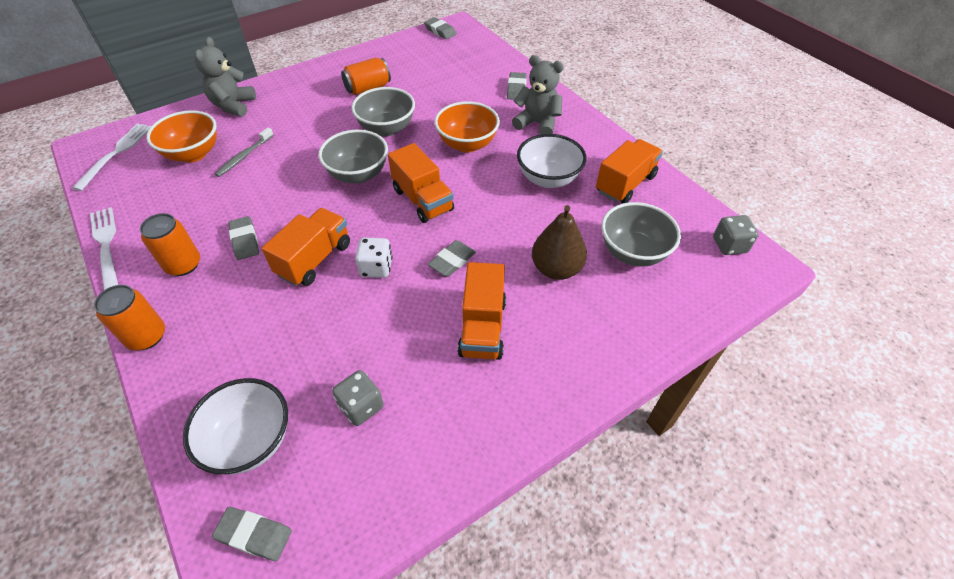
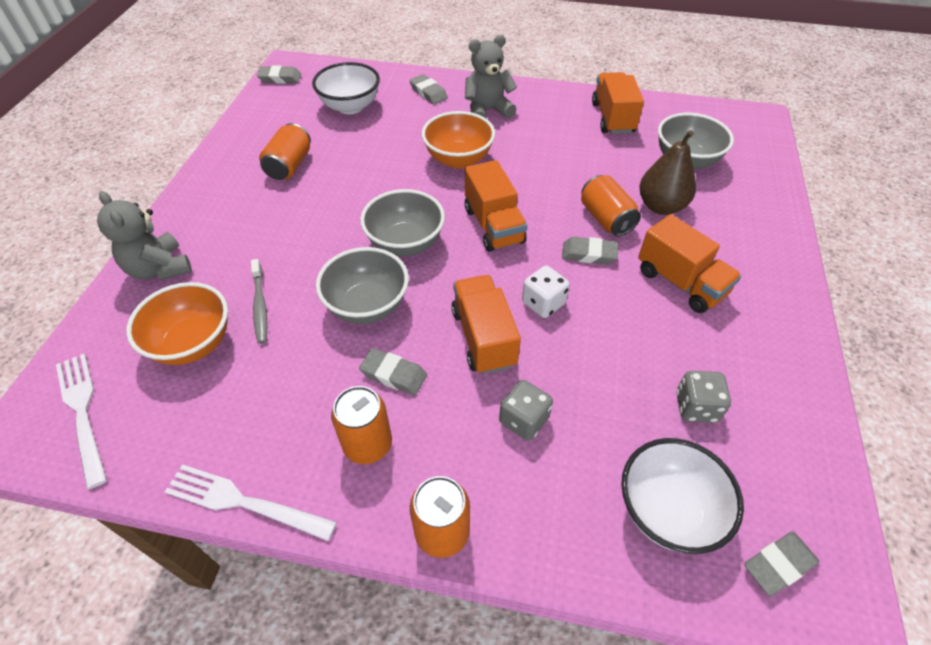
camera: 45 degrees left, 0 degrees up
(387, 128) = (367, 189): grey bowl -> grey bowl (367, 306)
(423, 200) = (494, 225): orange truck -> orange truck turned 60 degrees clockwise
(452, 261) = (589, 254): grey eraser -> grey eraser turned 75 degrees counterclockwise
(501, 248) = (606, 219): none -> orange can
(548, 179) = (559, 147): white bowl -> white bowl (350, 107)
(729, 245) = (726, 118): grey dice -> grey dice (523, 420)

